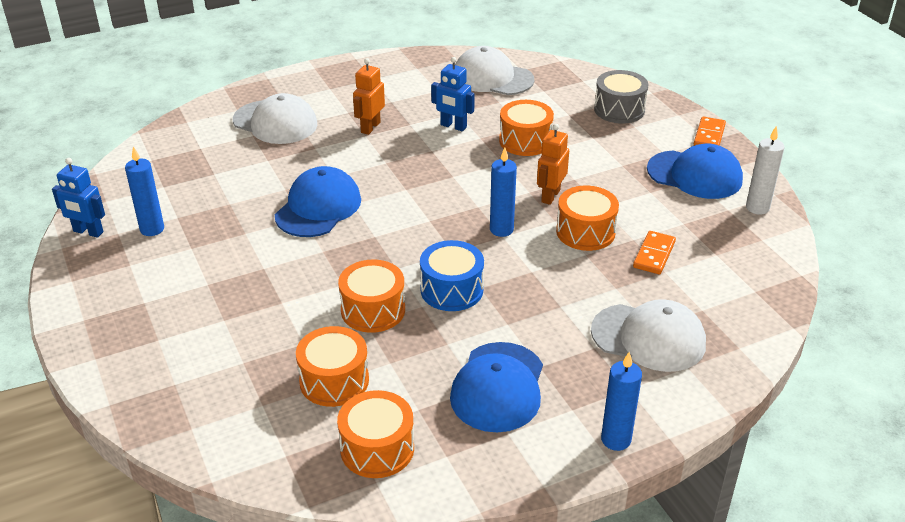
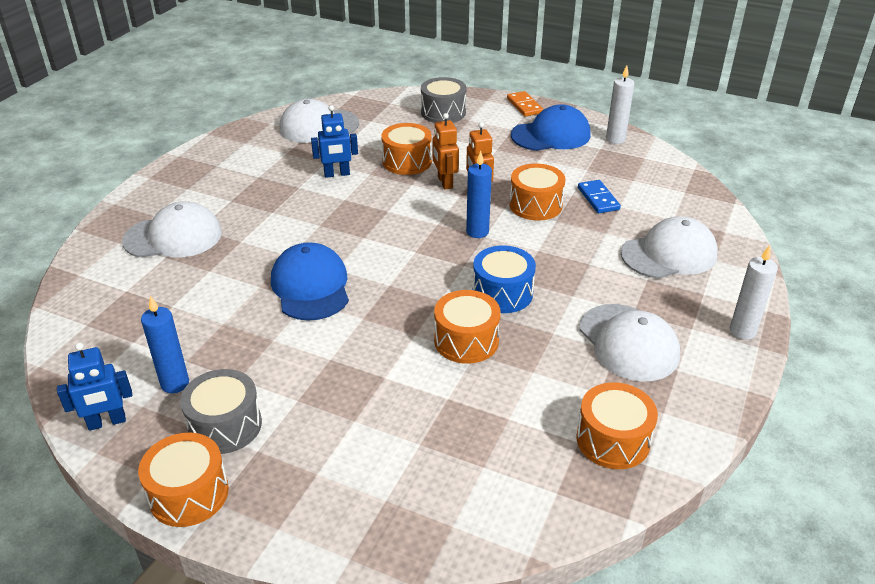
camera: 40 degrees left, 0 degrees up
(146, 274) = (225, 425): none -> grey drum
(334, 381) = (512, 411): orange drum -> orange drum (189, 494)
(370, 127) = (268, 204): orange robot -> orange robot (444, 182)
(498, 387) = (628, 342): blue cap -> white cap
(616, 439) = (742, 331): blue candle -> white candle
(654, 255) = (598, 199): orange domino -> blue domino

